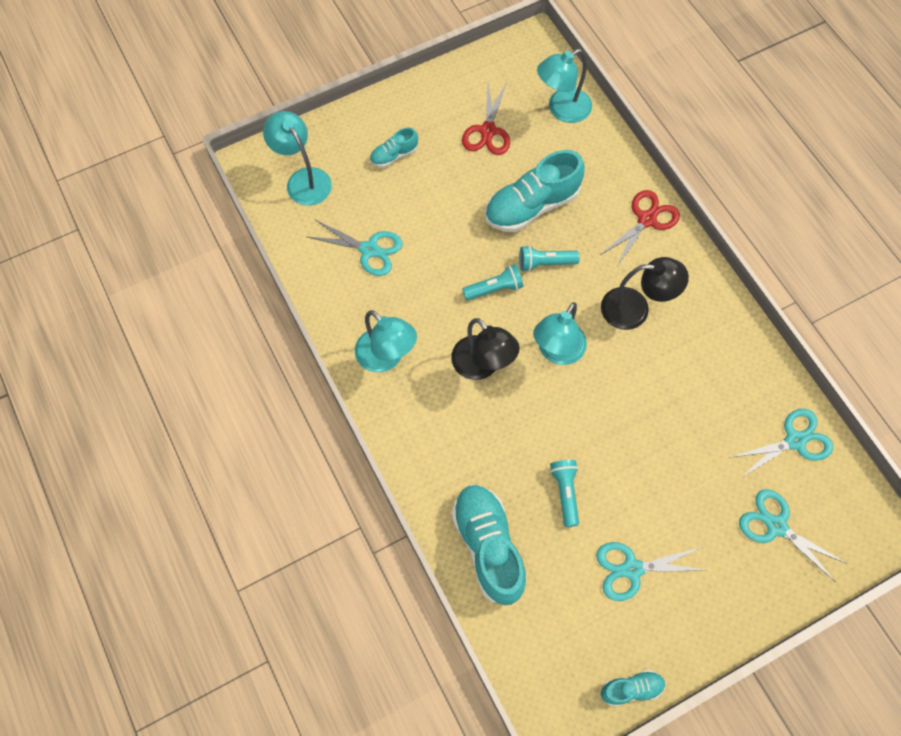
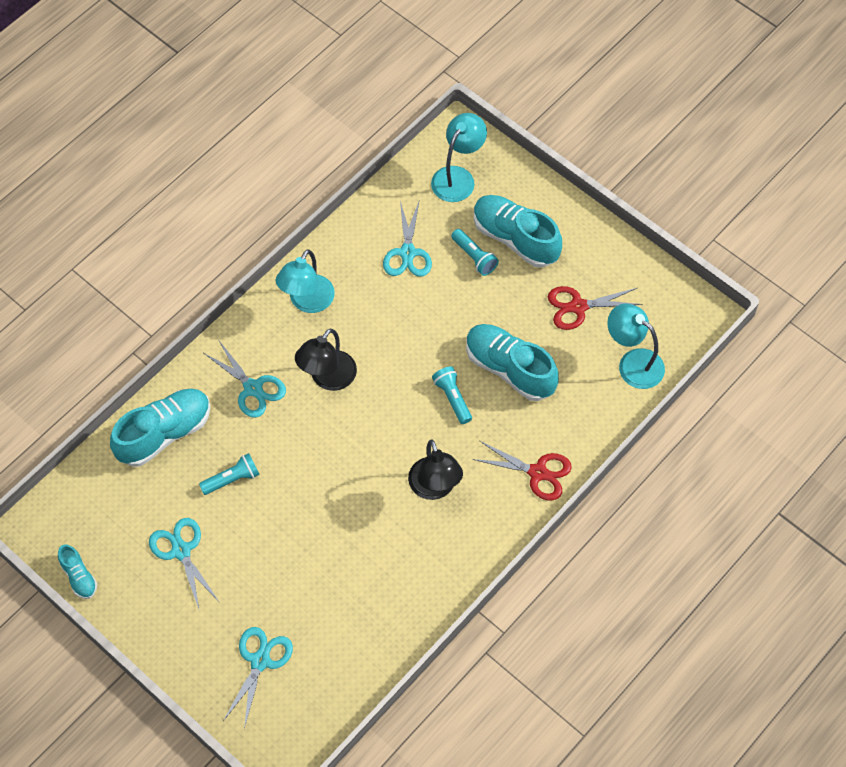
camera: 70 degrees right, 5 degrees down
(394, 155) = (515, 239): turquoise shoe -> turquoise shoe, size x1.98
(494, 289) = (409, 365): turquoise flashlight -> turquoise flashlight (474, 257)
(557, 352) = (364, 434): turquoise lamp -> none
(795, 440) = (350, 660): turquoise scissors -> turquoise scissors (253, 388)

